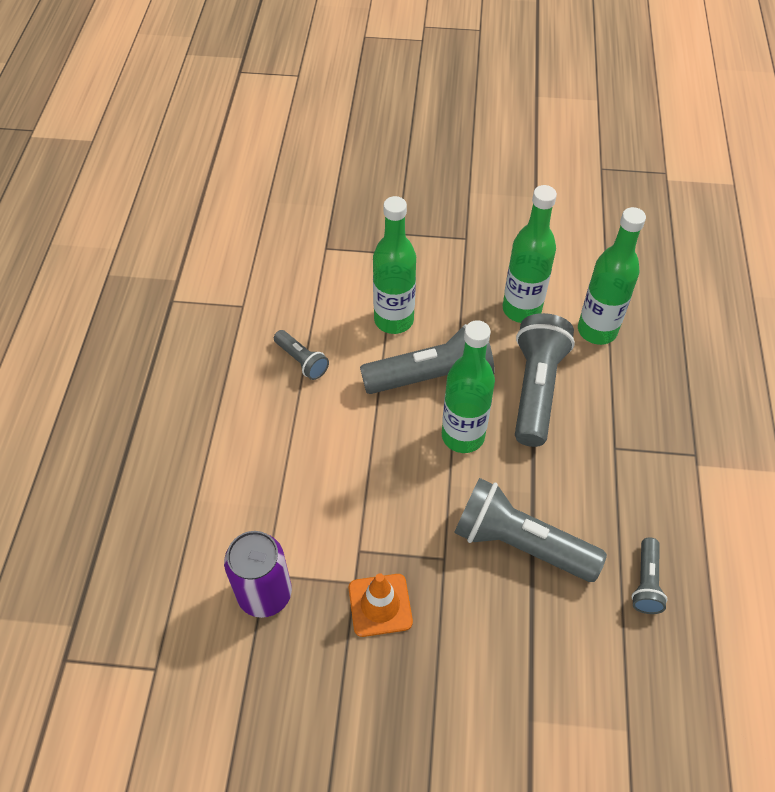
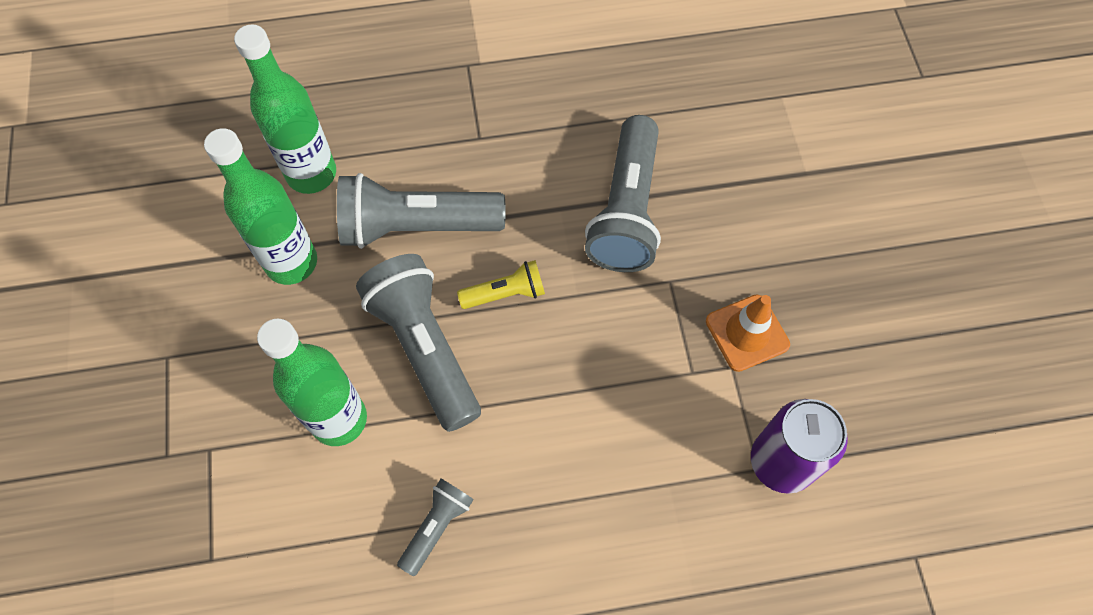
camera: 105 degrees left, 10 degrees up
(463, 436) = (506, 293): green bottle -> yellow flashlight
(646, 582) = (631, 95): grey flashlight -> none

